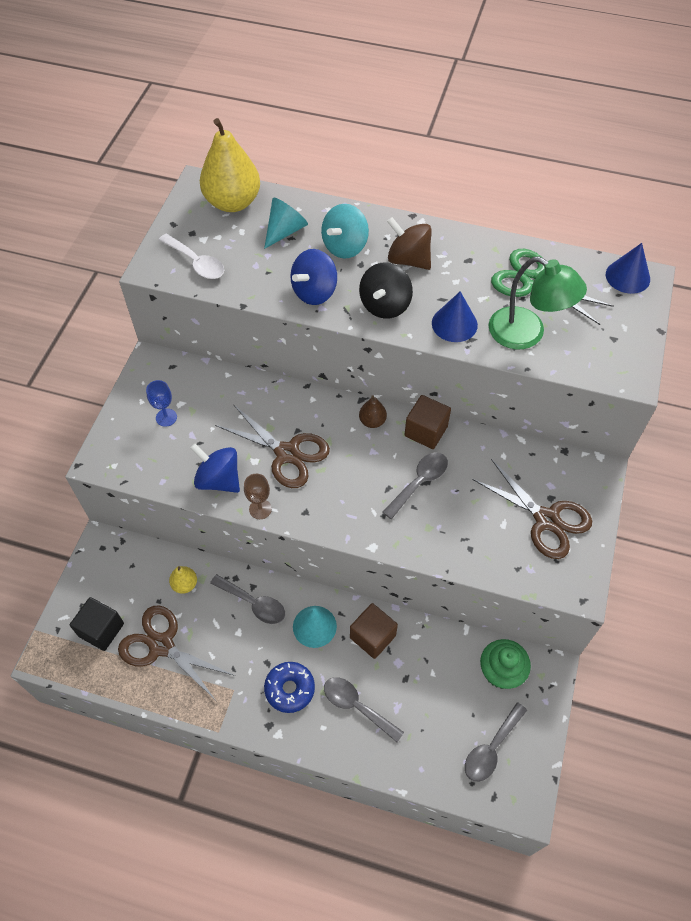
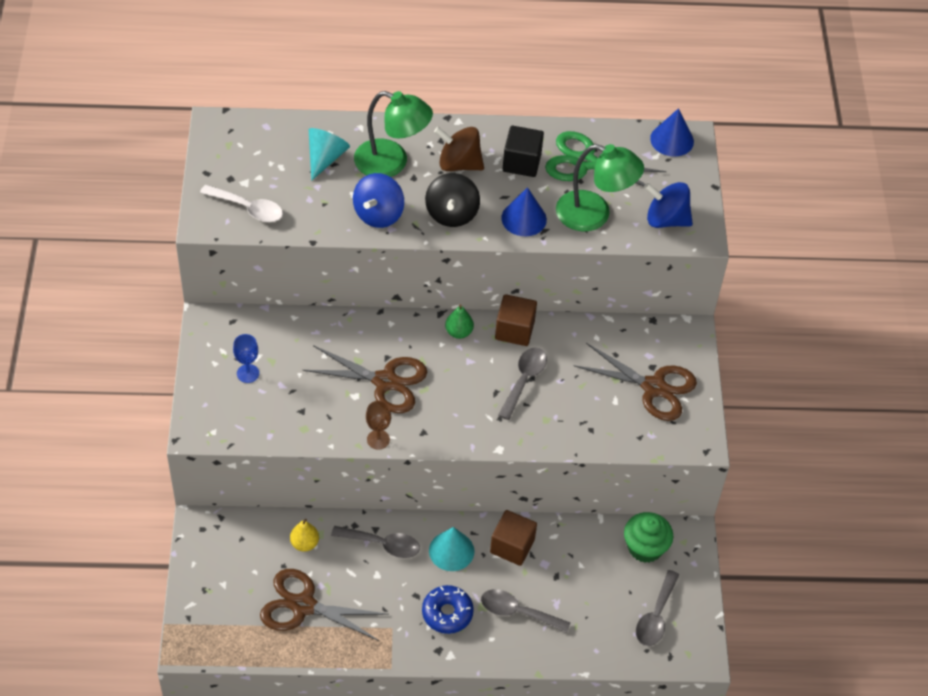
camera: 20 degrees left, 5 degrees down
(101, 630) = (235, 606): black cube -> black cube (521, 162)
(218, 480) = (326, 421): blue spinning top -> blue spinning top (666, 219)
(232, 202) = (259, 138): yellow pear -> none
(345, 246) = (391, 163): turquoise spinning top -> green lamp
(372, 421) = (458, 332): brown pear -> green pear

